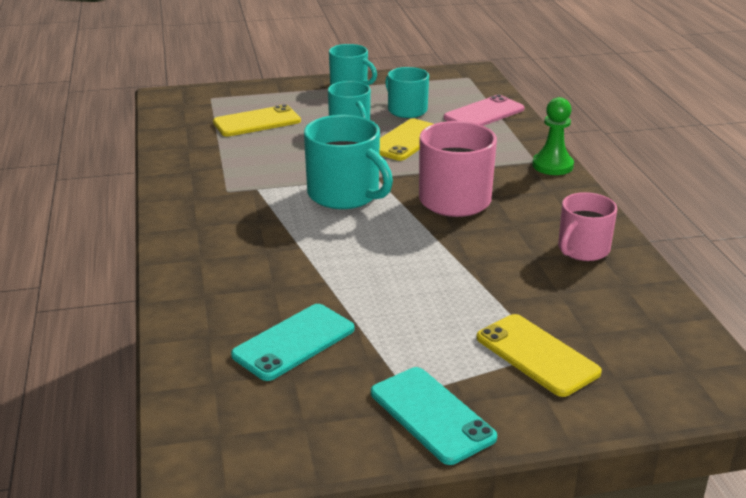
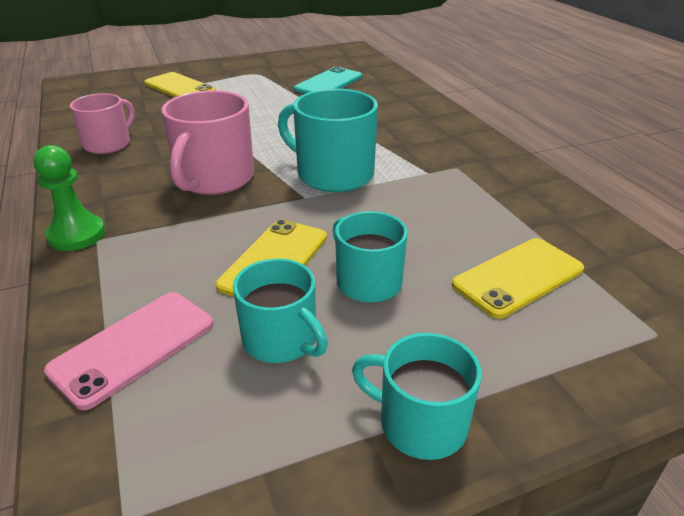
camera: 170 degrees right, 5 degrees up
(432, 415) = (245, 66): turquoise phone -> none

